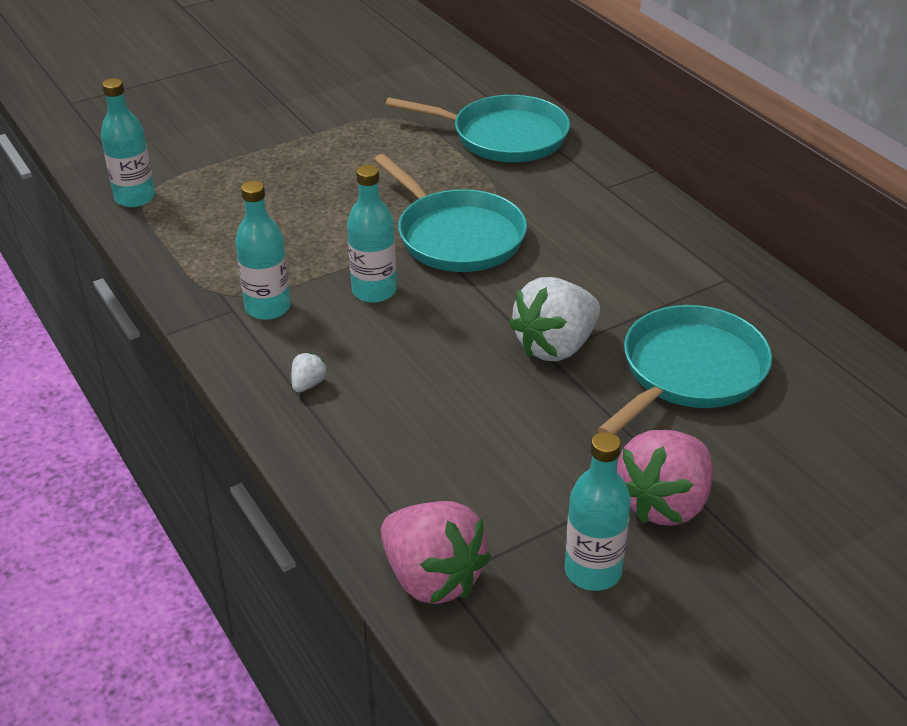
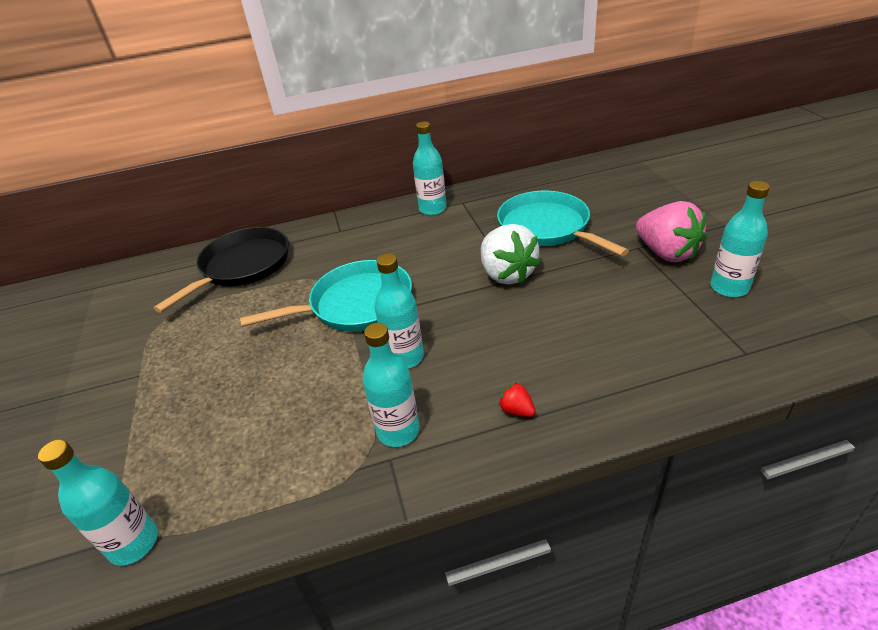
camera: 70 degrees left, 0 degrees up
(308, 384) = (517, 410): white strawberry -> red strawberry
(432, 578) = (746, 359): pink strawberry -> none
(504, 137) = (242, 266): turquoise pan -> black pan
(695, 254) = (432, 209): none -> turquoise bottle

